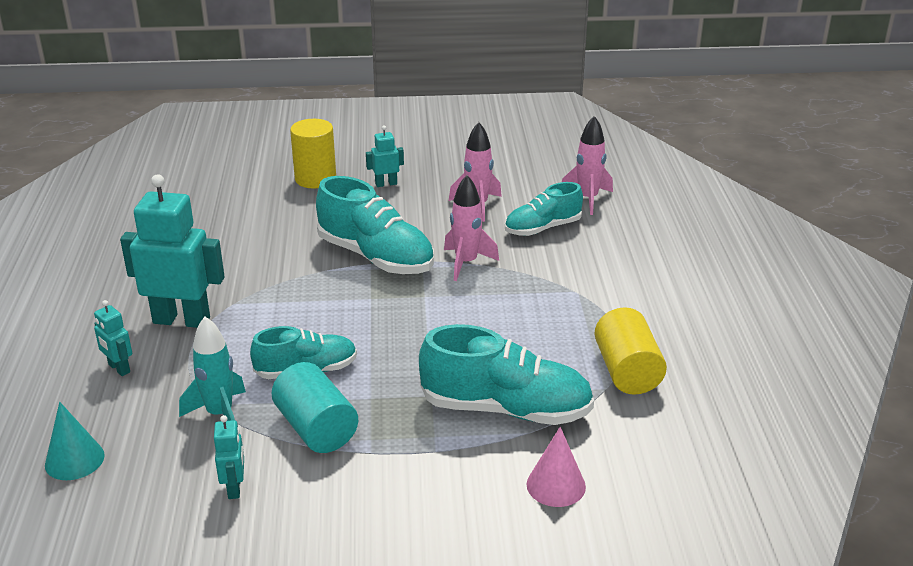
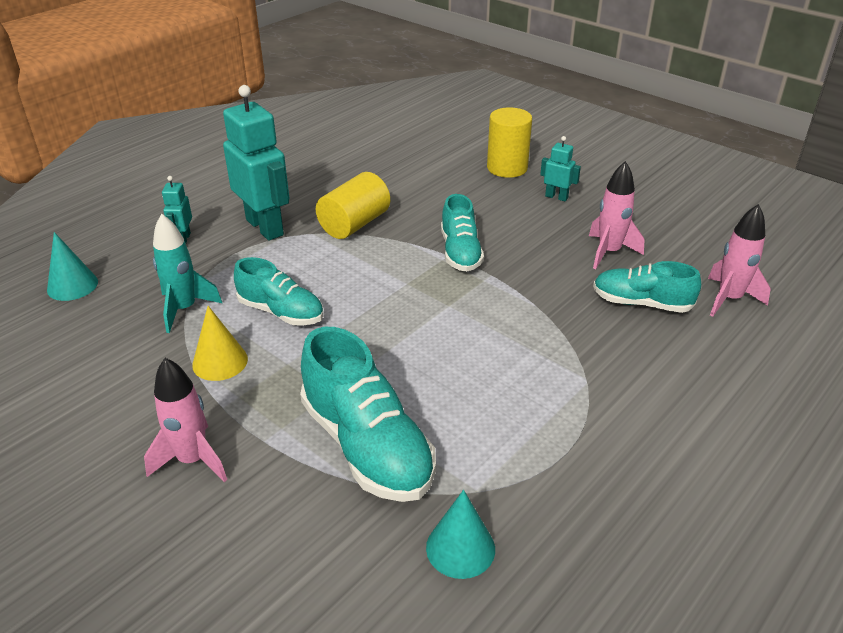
camera: 45 degrees right, 5 degrees up
(235, 488) = (111, 369): turquoise robot -> none
(316, 428) = (220, 362): turquoise cylinder -> yellow cone
(376, 257) = (460, 252): turquoise shoe -> turquoise shoe, size x0.63
(466, 263) = (525, 297): pink rocket -> pink rocket (193, 460)
(556, 485) = (301, 547): pink cone -> none
(627, 371) = (522, 489): yellow cylinder -> yellow cylinder (354, 224)
(639, 422) = (460, 548): none -> turquoise cone

